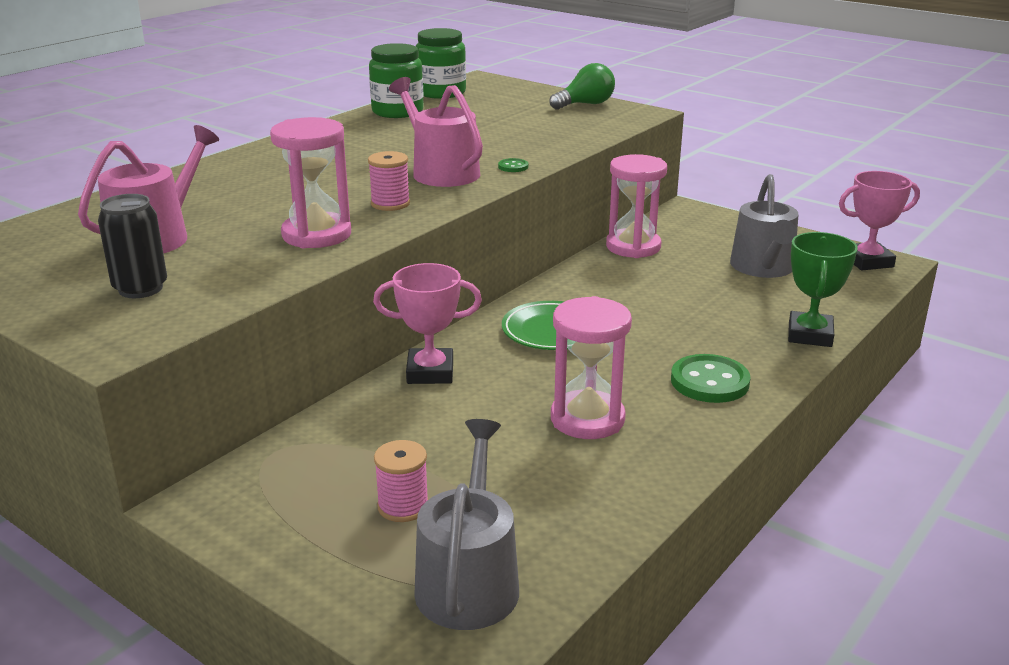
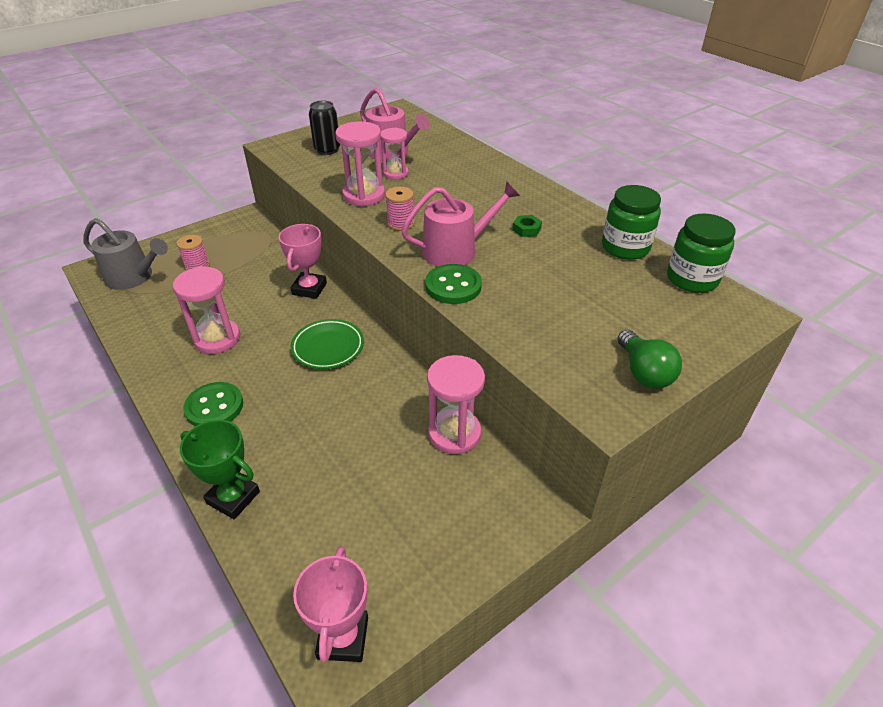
camera: 105 degrees right, 15 degrees up
(237, 224) = (395, 173): none -> pink hourglass
(378, 146) = (526, 229): none -> green nut
(513, 167) = (453, 286): green button -> green button, size x2.16
(763, 268) = (370, 521): grey watering can -> none

